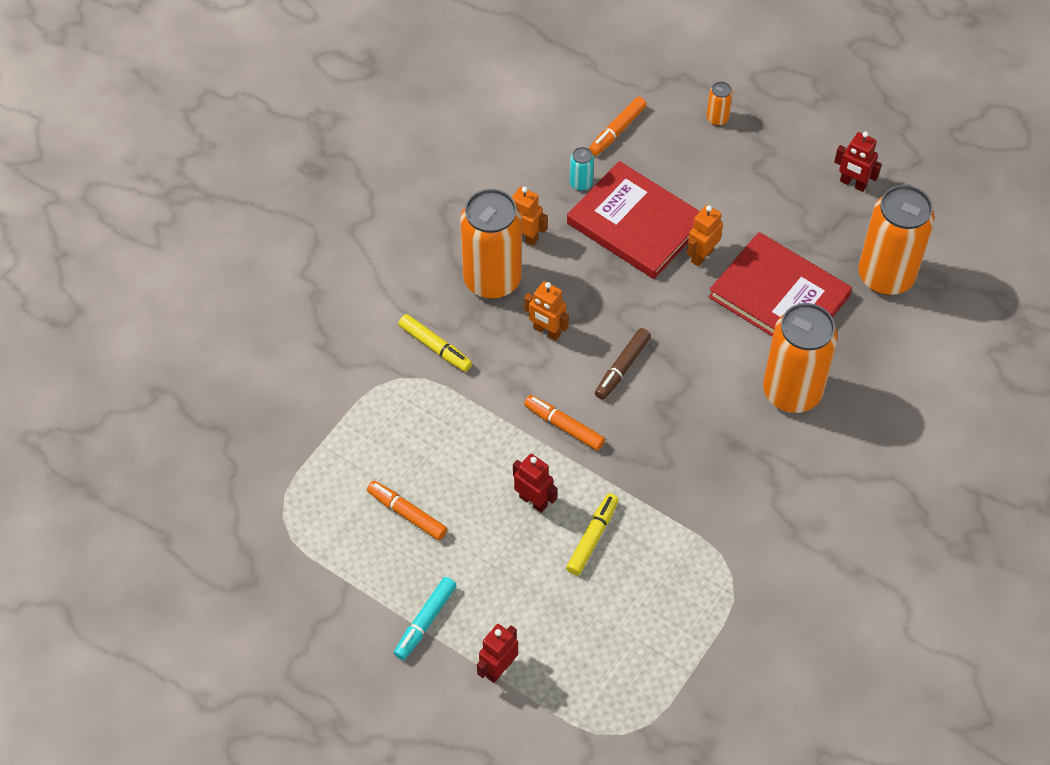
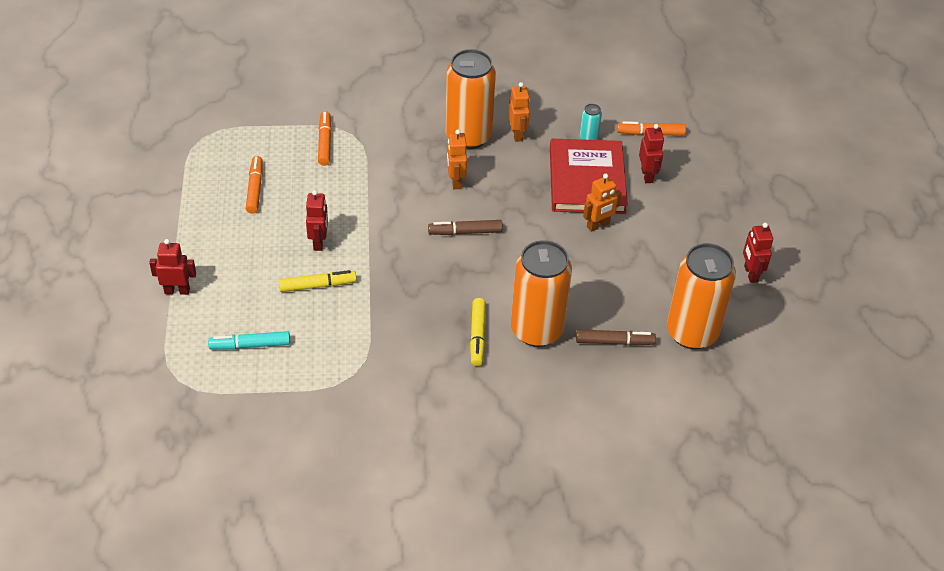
camera: 50 degrees right, 10 degrees down
(425, 621) = (183, 238): turquoise marker -> turquoise marker (250, 345)
(435, 347) = (390, 138): yellow marker -> yellow marker (477, 336)
(564, 426) = (391, 227): orange marker -> orange marker (325, 142)
(670, 173) = (647, 175): none -> red robot
(702, 255) = (598, 225): orange robot -> orange robot turned 150 degrees clockwise
(717, 118) = (719, 176): orange can -> none
(779, 296) = (609, 282): red book -> none
(852, 341) = (614, 342): none -> brown marker

